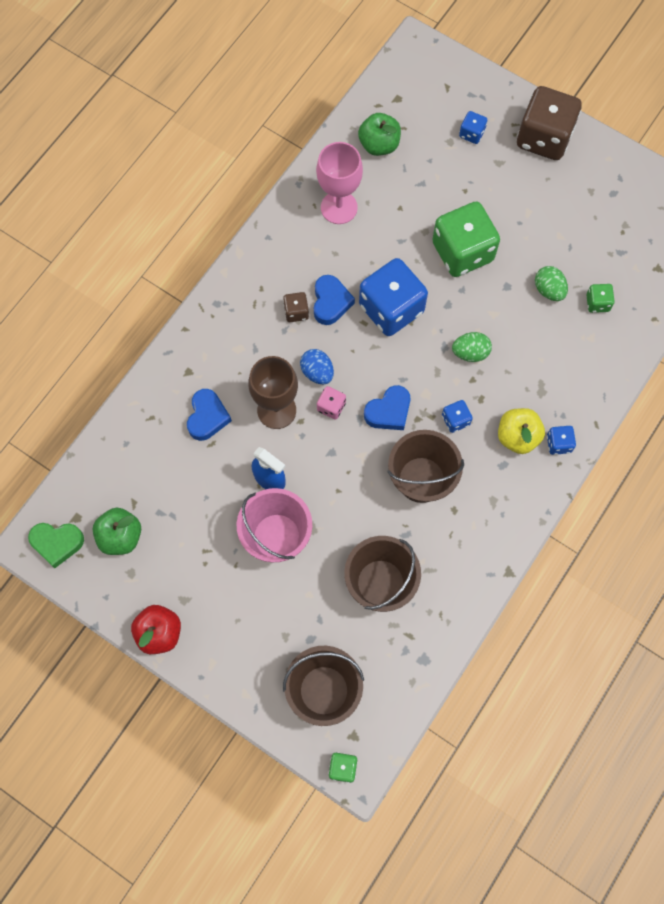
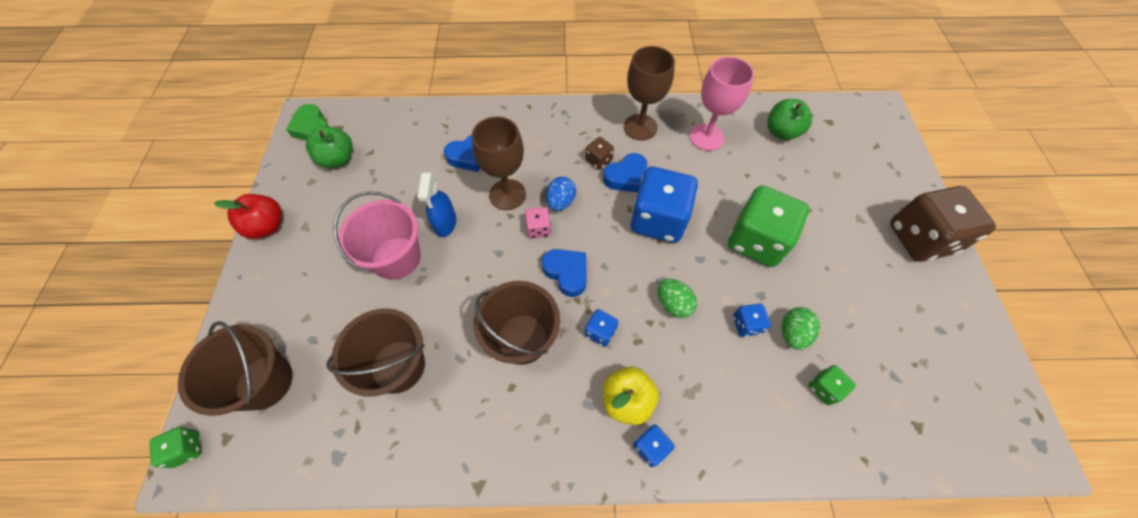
camera: 55 degrees right, 10 degrees down
(286, 252) = (640, 127): none -> brown goblet
(389, 411) = (567, 273): blue heart -> blue heart turned 150 degrees counterclockwise
(471, 134) = (860, 185): blue dice -> blue dice (746, 324)

